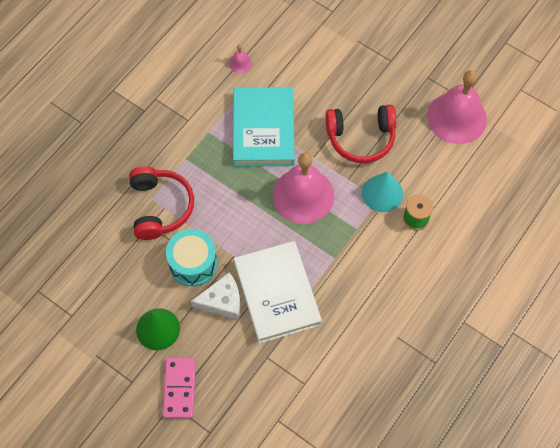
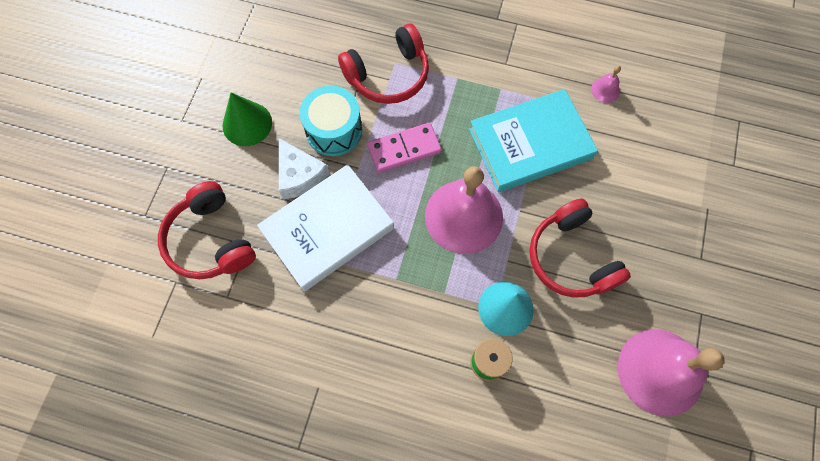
camera: 70 degrees right, 5 degrees up
(179, 388) = (186, 168): pink domino -> pink domino (404, 149)
(252, 384) = (211, 240): none -> red headphones

